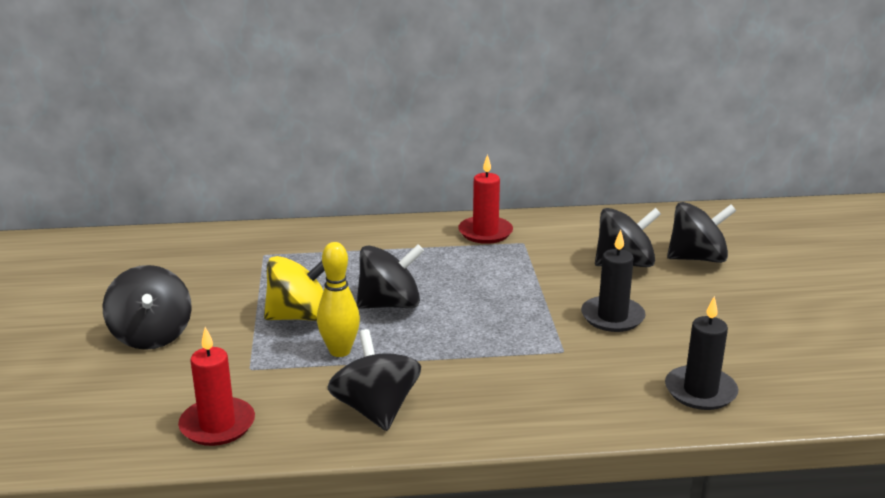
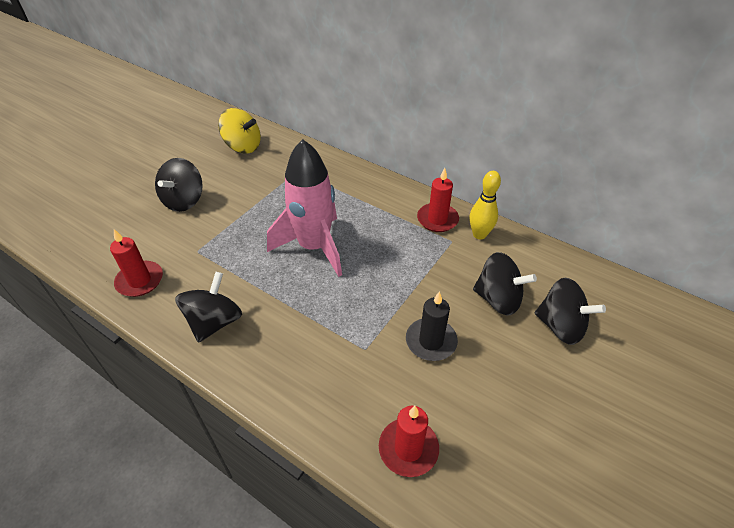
camera: 40 degrees right, 20 degrees up
(300, 316) = (260, 228): yellow spinning top -> yellow spinning top (243, 146)
(340, 351) = (249, 266): yellow bowling pin -> yellow bowling pin (479, 234)
(390, 304) = (314, 247): black spinning top -> pink rocket
(700, 391) = (408, 448): black candle -> red candle

